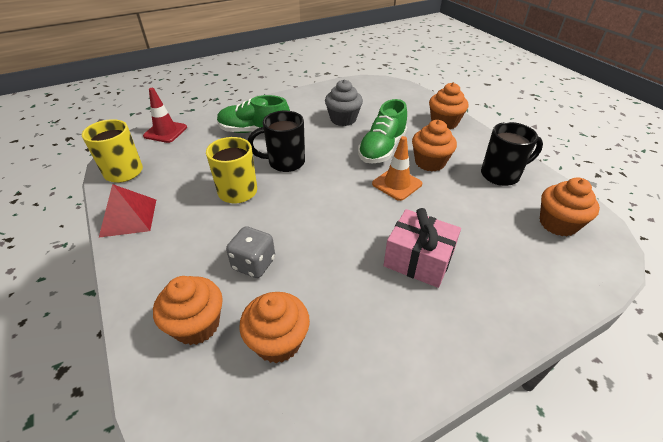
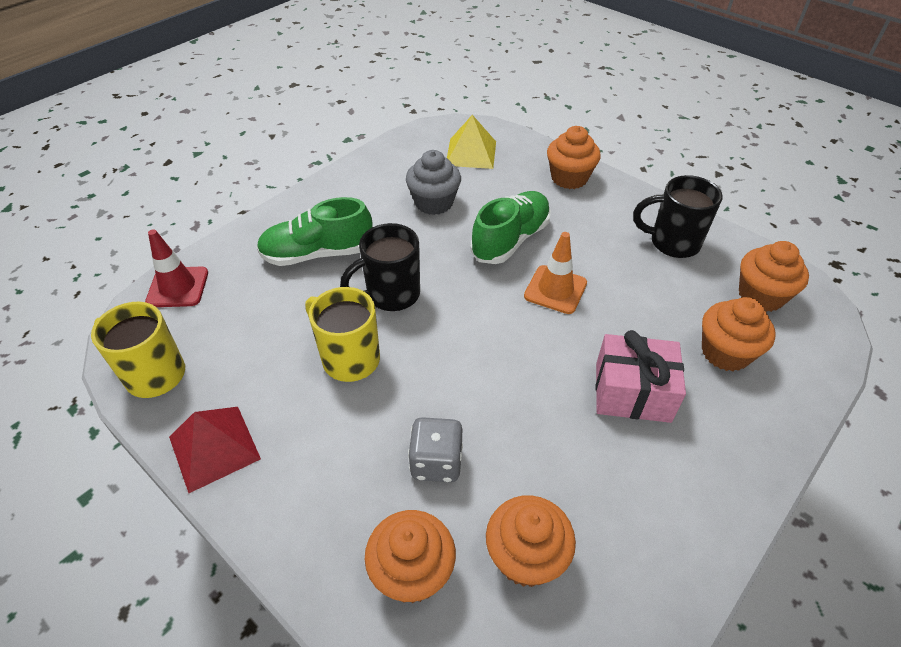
camera: 20 degrees left, 5 degrees up
(382, 149) = (510, 240): green shoe -> green shoe turned 150 degrees counterclockwise
(383, 97) = (471, 153): none -> yellow pyramid
(430, 162) = (580, 246): orange cupcake -> orange cupcake (725, 352)
(501, 175) = (672, 243): black mug -> black mug turned 135 degrees counterclockwise

